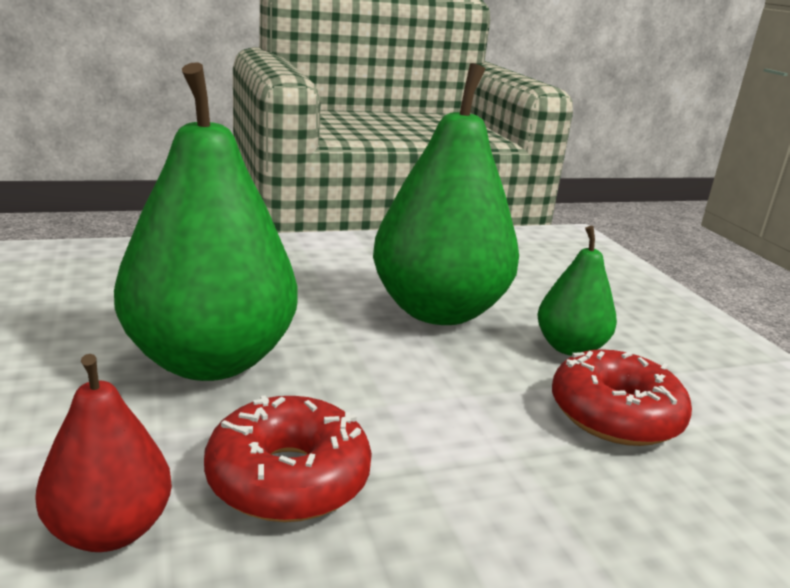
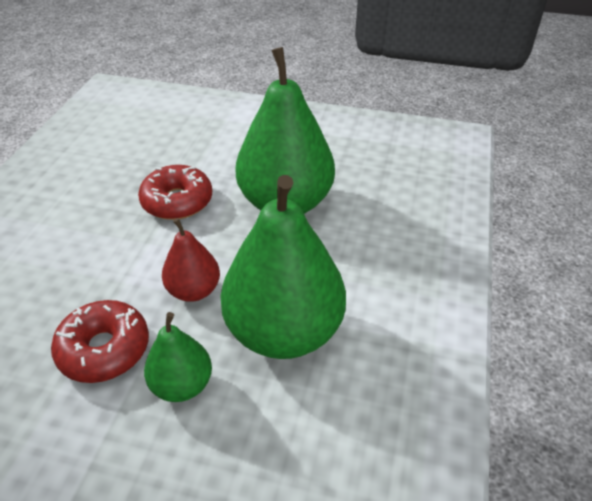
camera: 125 degrees right, 20 degrees up
(109, 530) = (190, 157): red pear -> red pear (194, 290)

